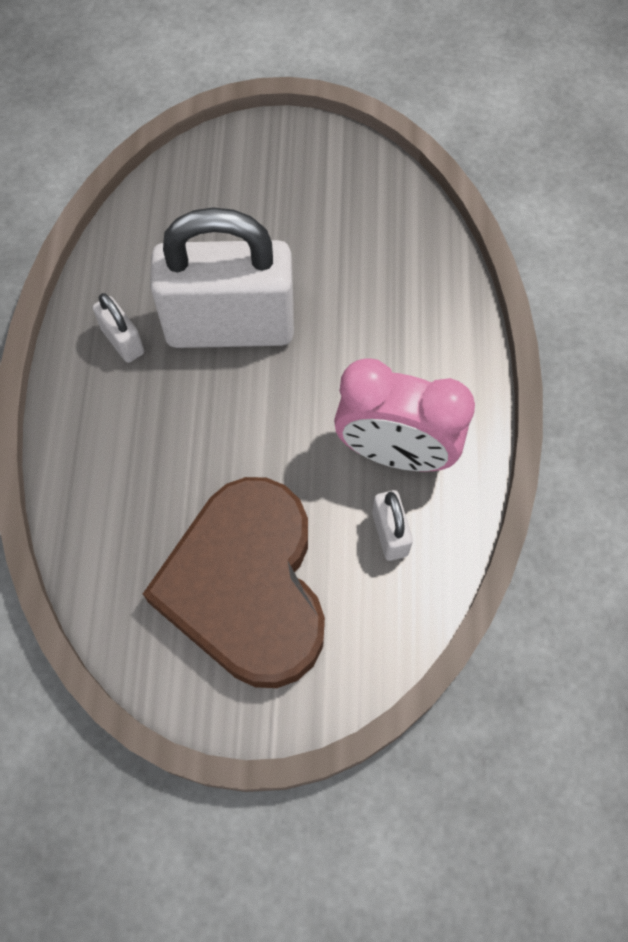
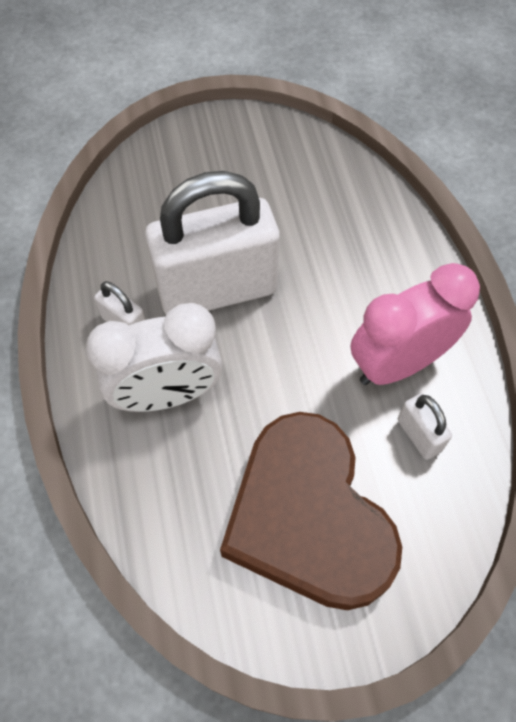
camera: 15 degrees left, 5 degrees down
(143, 426) = (167, 395): none -> white clock
(395, 452) = (398, 363): pink clock -> pink clock turned 150 degrees clockwise

